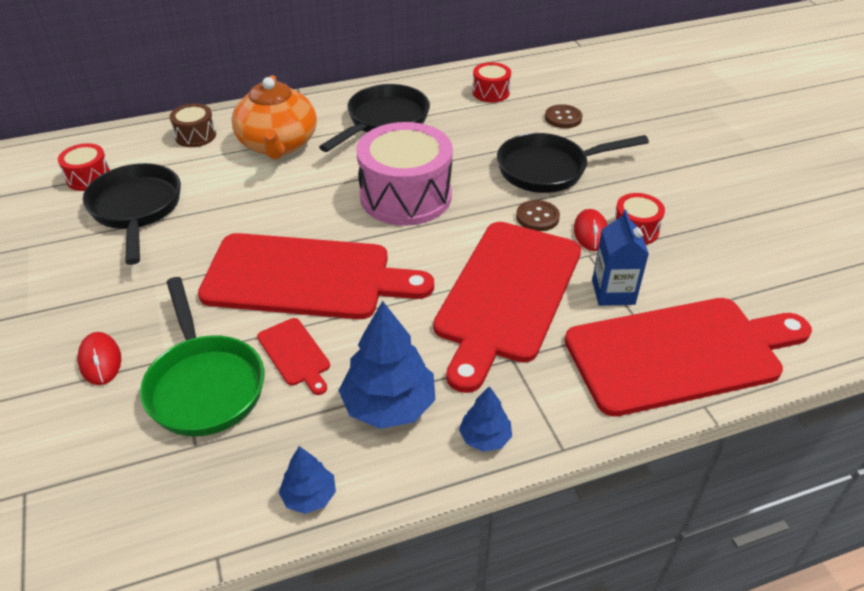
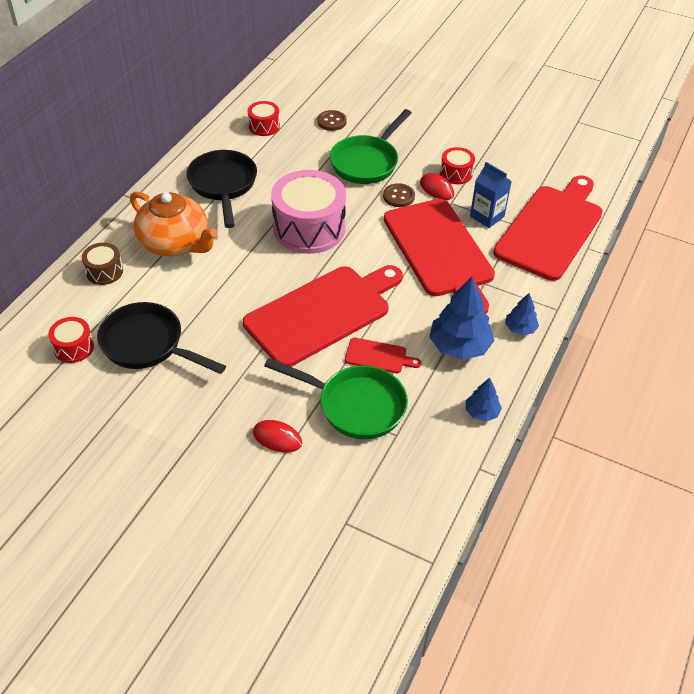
camera: 45 degrees left, 5 degrees up
(548, 169) = (367, 162): black pan -> green pan

